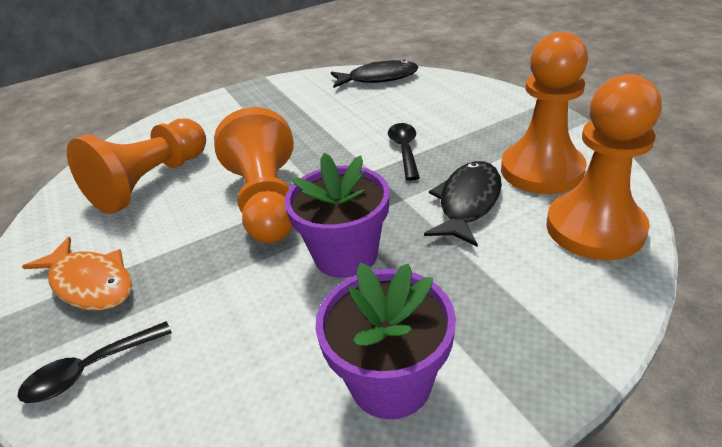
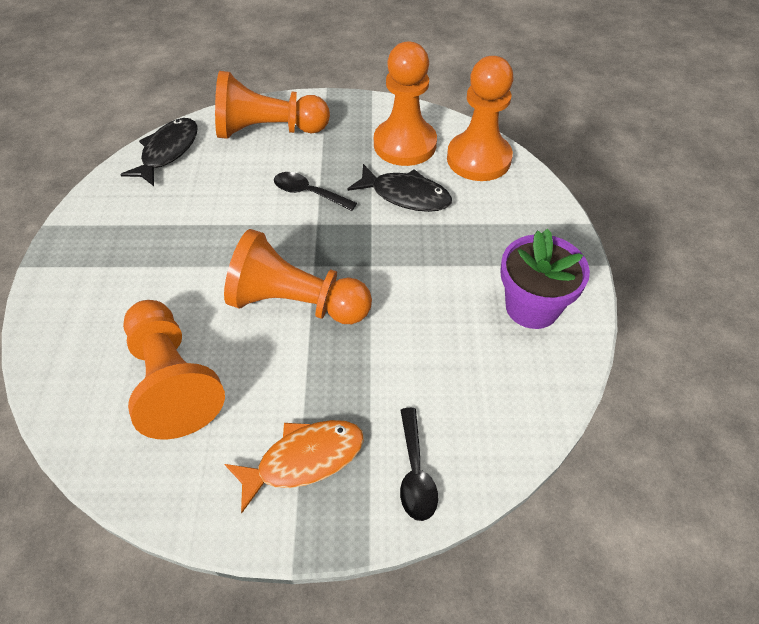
camera: 65 degrees left, 15 degrees up
(345, 255) = (407, 281): purple flower pot -> none
(456, 100) = (268, 130): none -> orange pawn
(467, 202) = (406, 195): black fish -> black fish turned 150 degrees clockwise

